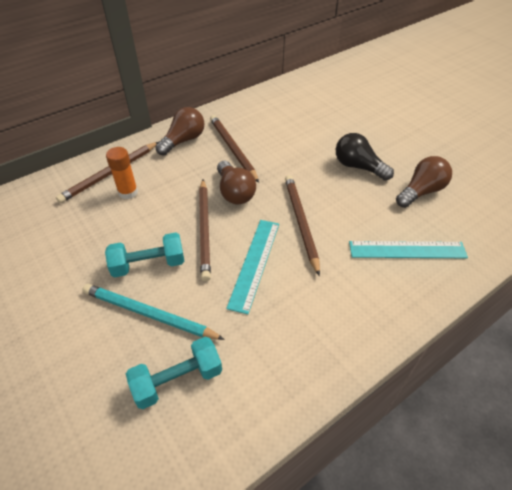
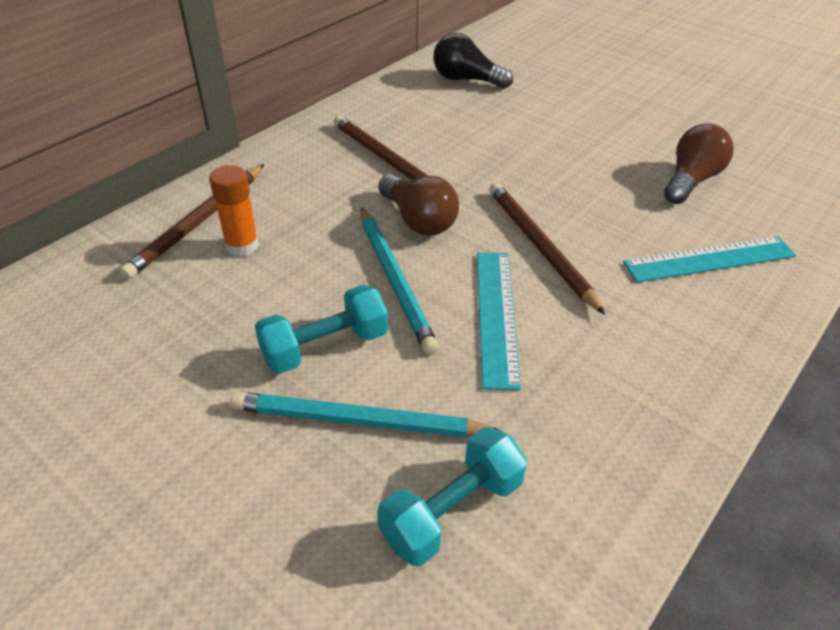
camera: 15 degrees left, 5 degrees down
(183, 141) = (302, 159): brown light bulb -> none
(205, 229) = (395, 280): brown pencil -> turquoise pencil
(358, 167) = (588, 160): black light bulb -> black light bulb (466, 80)

